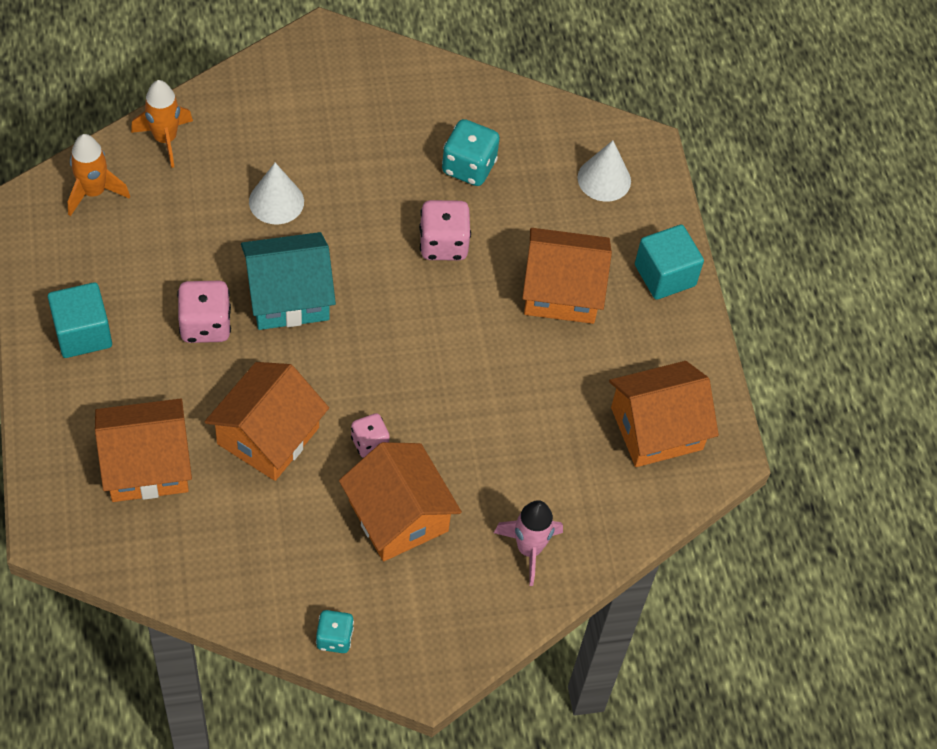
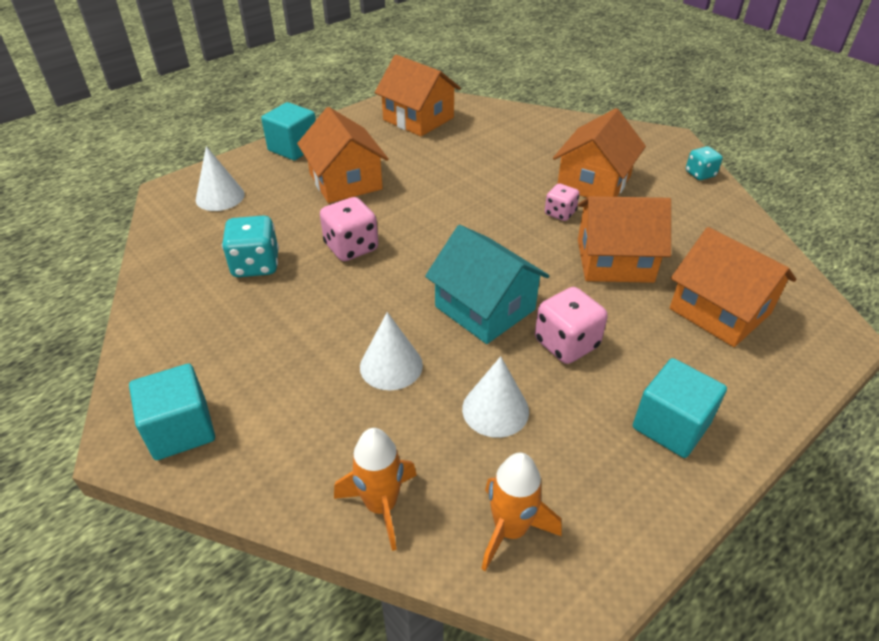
camera: 115 degrees left, 15 degrees down
(184, 239) = (495, 409): none -> white cone
(312, 64) = (181, 429): none -> turquoise cube
(529, 549) = (551, 133): pink rocket -> none

